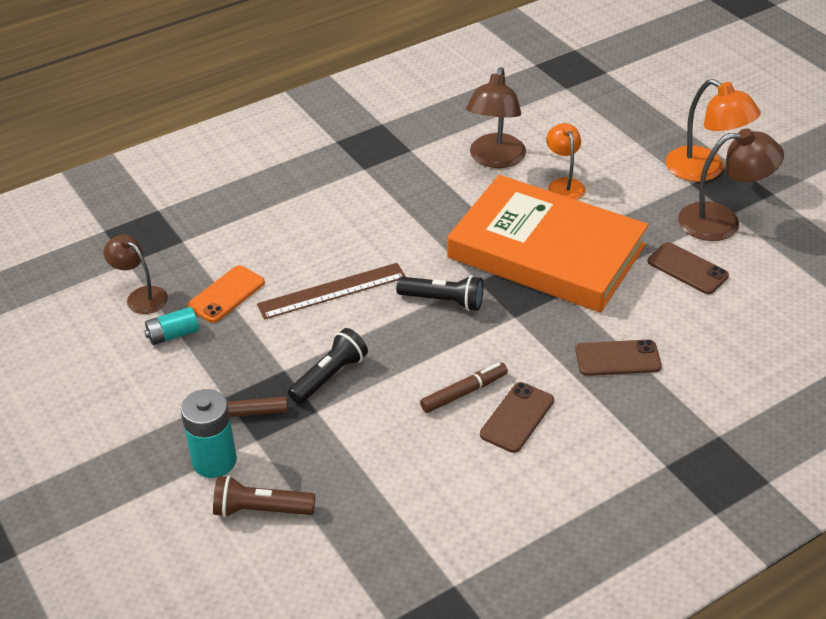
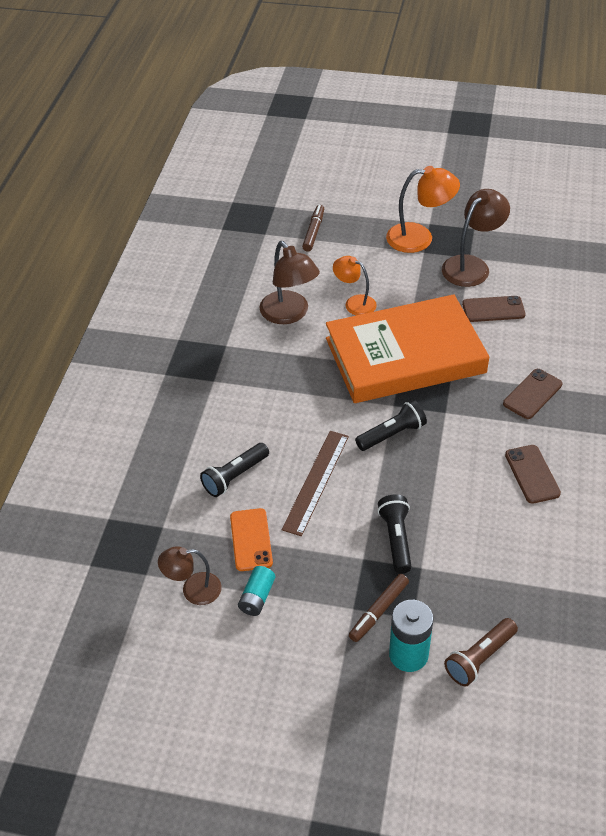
camera: 45 degrees left, 5 degrees up
(280, 244) = (235, 476): none -> black flashlight
(464, 392) = (484, 483): brown marker -> brown marker (313, 232)

